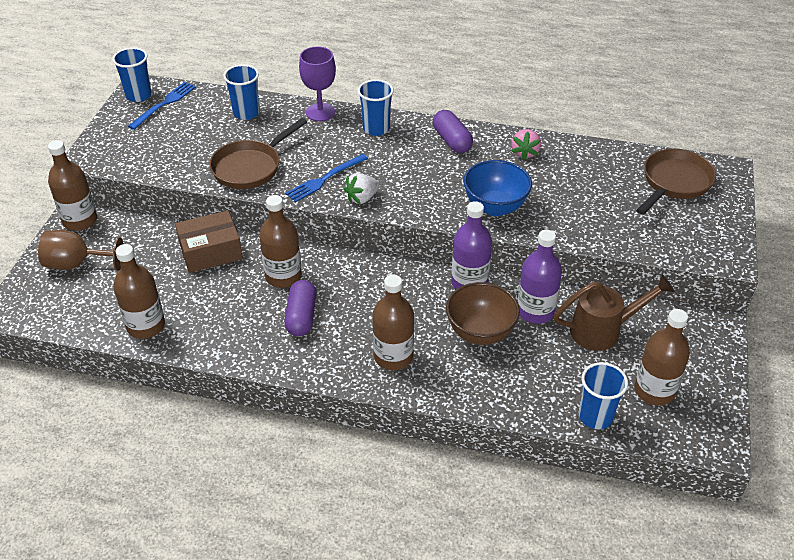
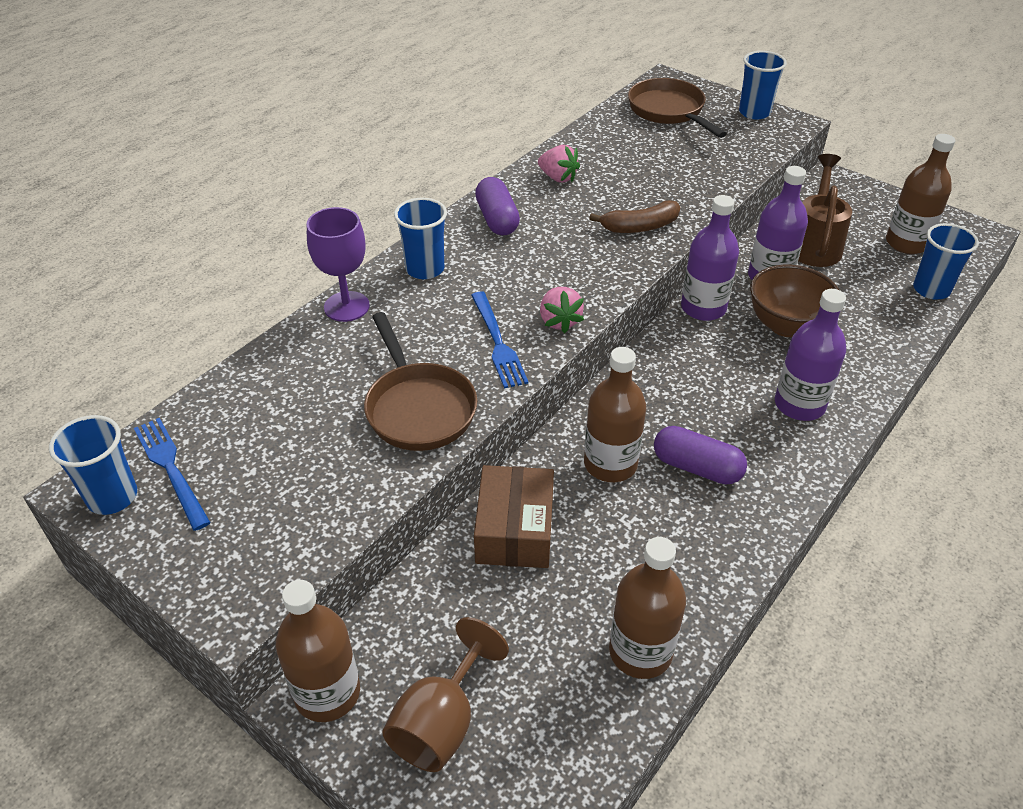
camera: 65 degrees left, 0 degrees up
(246, 113) = (282, 379): blue cup -> blue cup (754, 112)
(362, 198) = (559, 321): white strawberry -> pink strawberry
(393, 356) = (799, 405): brown bottle -> purple bottle
(452, 140) = (497, 219): purple capsule -> purple capsule turned 75 degrees clockwise
(495, 207) = (640, 227): blue bowl -> brown banana

